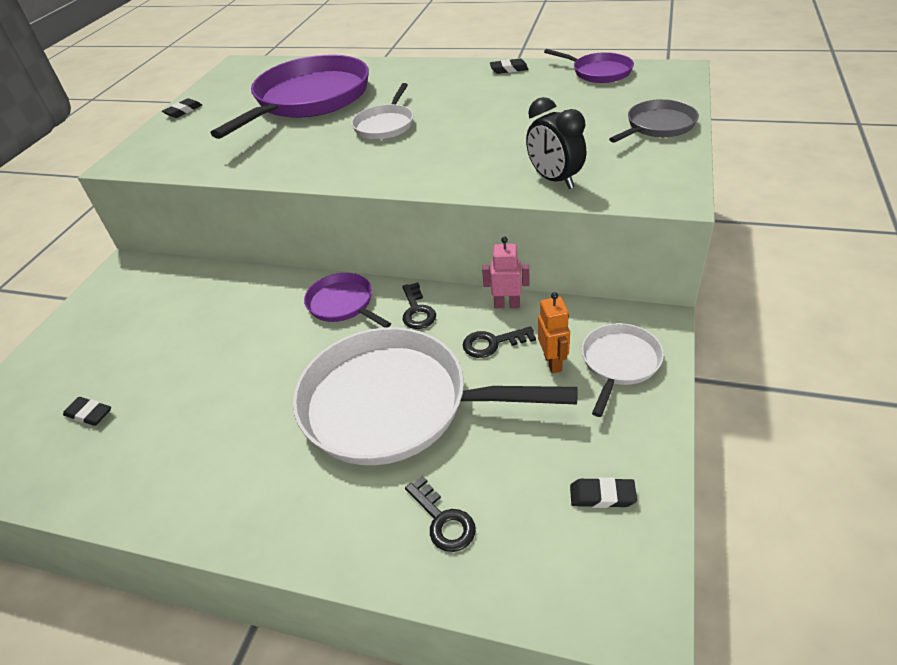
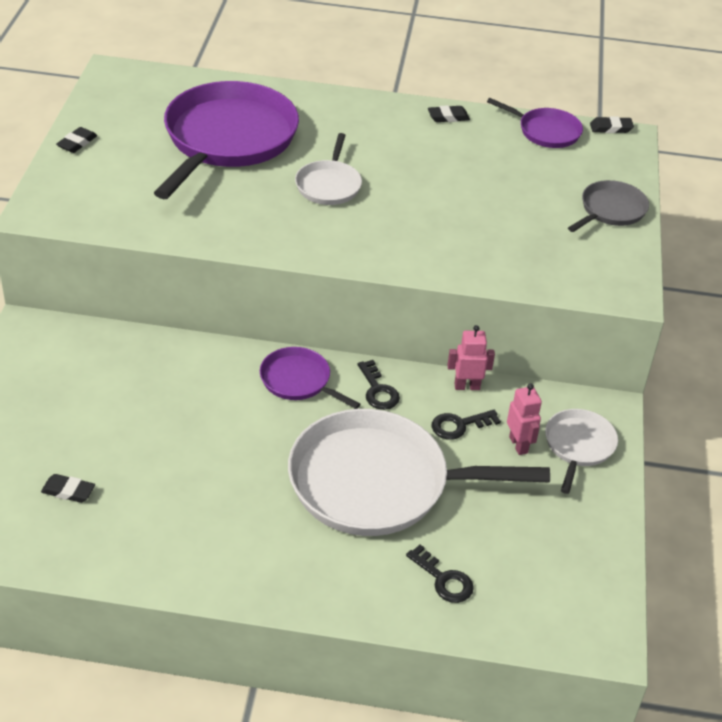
camera: 15 degrees left, 0 degrees up
(553, 362) = (518, 445): orange robot -> pink robot
(554, 180) = (518, 268): black clock -> none
(602, 496) = (573, 558): black eraser -> black eraser (611, 128)

